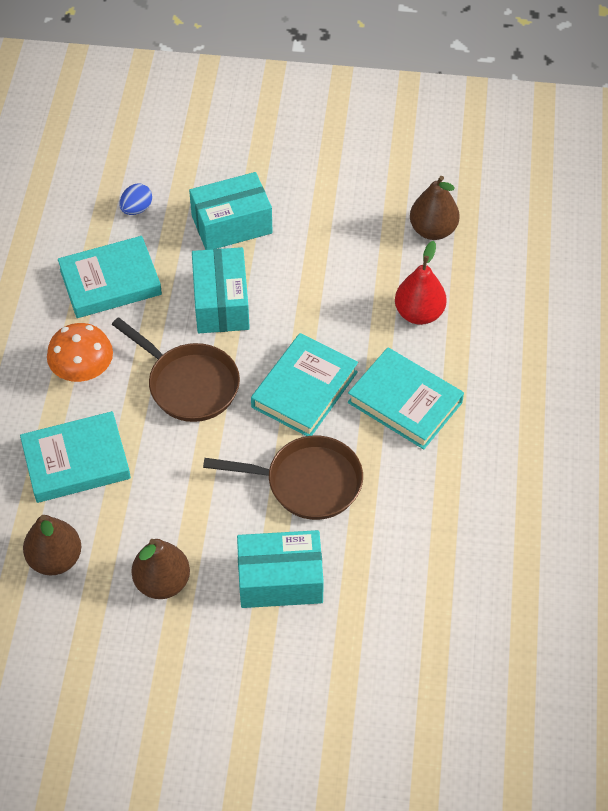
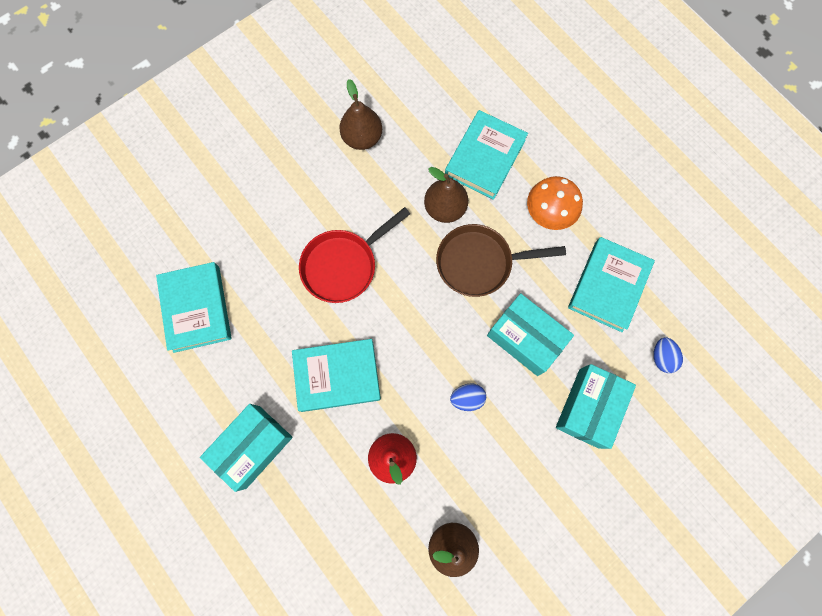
camera: 135 degrees right, 20 degrees up
(55, 559) = (431, 99): brown pear -> brown pear (445, 208)
(280, 579) = (300, 195): turquoise box -> turquoise box (253, 446)
(304, 389) = (407, 325): turquoise book -> turquoise book (196, 309)
(307, 482) = (343, 265): brown pan -> red pan
(316, 303) = (467, 398): none -> blue egg

